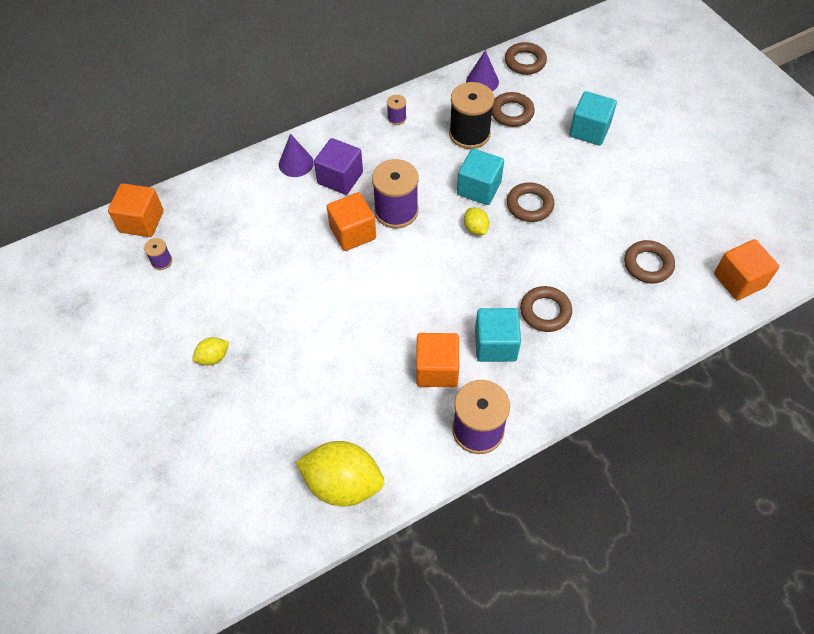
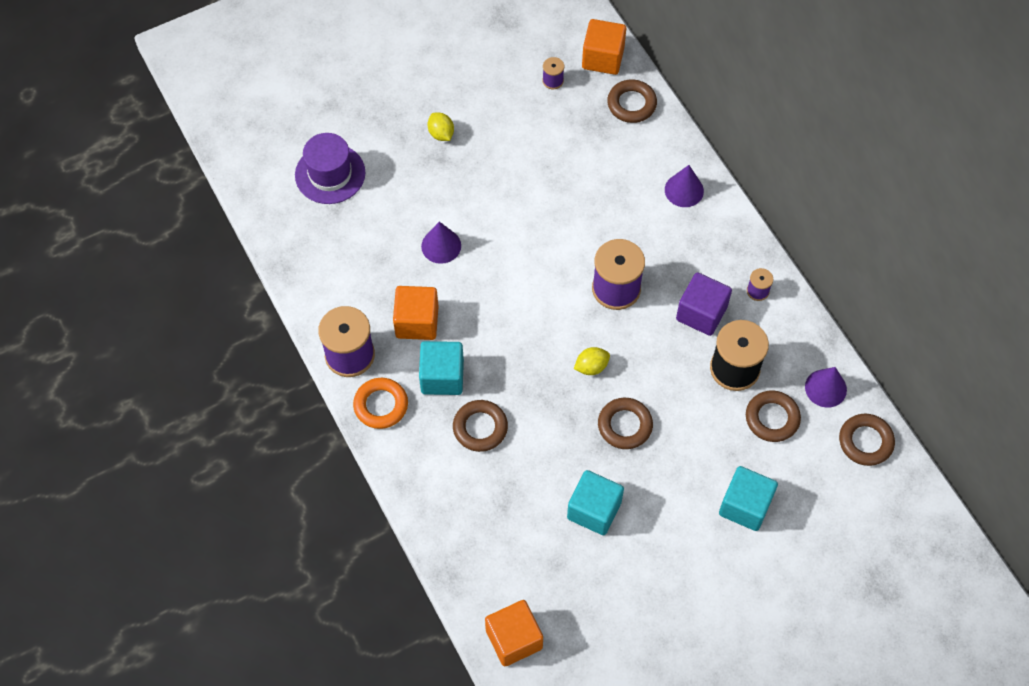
camera: 90 degrees right, 5 degrees up
(254, 465) = (330, 174): none -> purple hat
(340, 178) = (663, 233): purple cube -> purple cube (701, 313)
(343, 484) = (307, 243): yellow lemon -> none
(349, 352) = (441, 246): none -> purple cone
(353, 233) = (586, 247): orange cube -> none
(479, 188) = (649, 373): turquoise cube -> turquoise cube (594, 510)
(531, 397) = (381, 405): none -> orange ring
(648, 264) = (538, 542): brown ring -> brown ring (631, 104)

